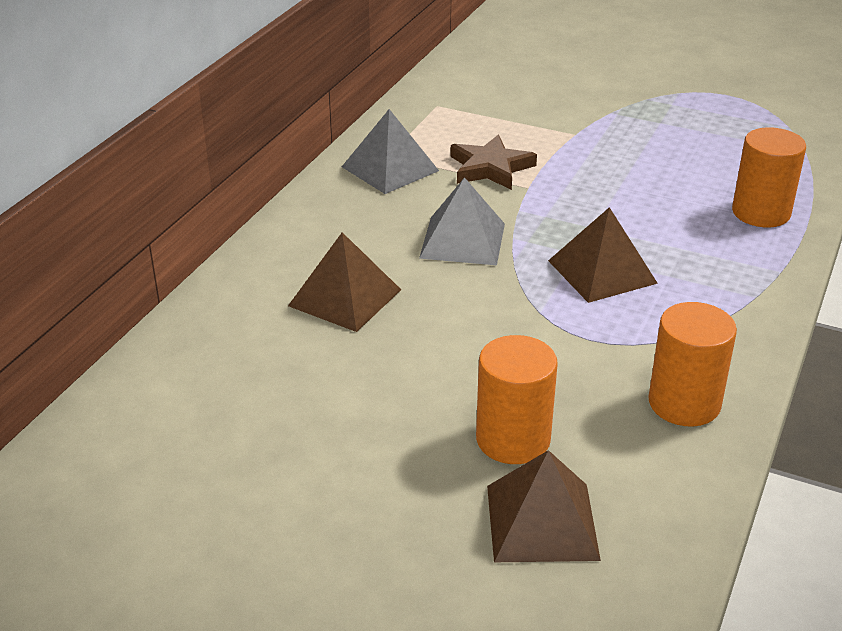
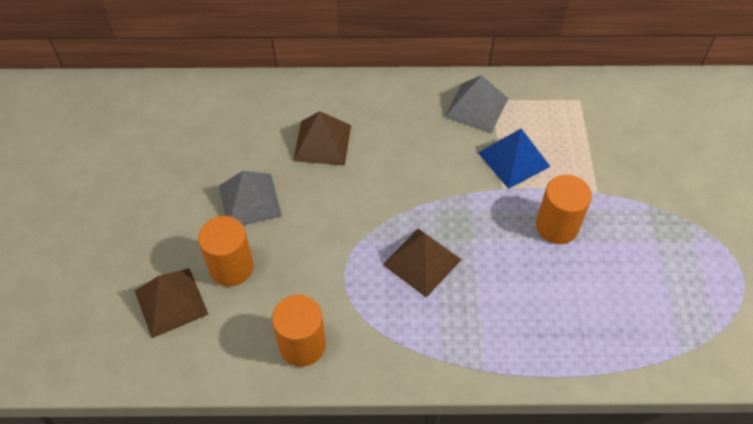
camera: 65 degrees right, 20 degrees up
(462, 240) = (414, 175): grey pyramid -> grey pyramid (250, 200)
(490, 168) = (513, 159): brown star -> blue pyramid
(761, 213) = (559, 341): orange cylinder -> orange cylinder (557, 226)

